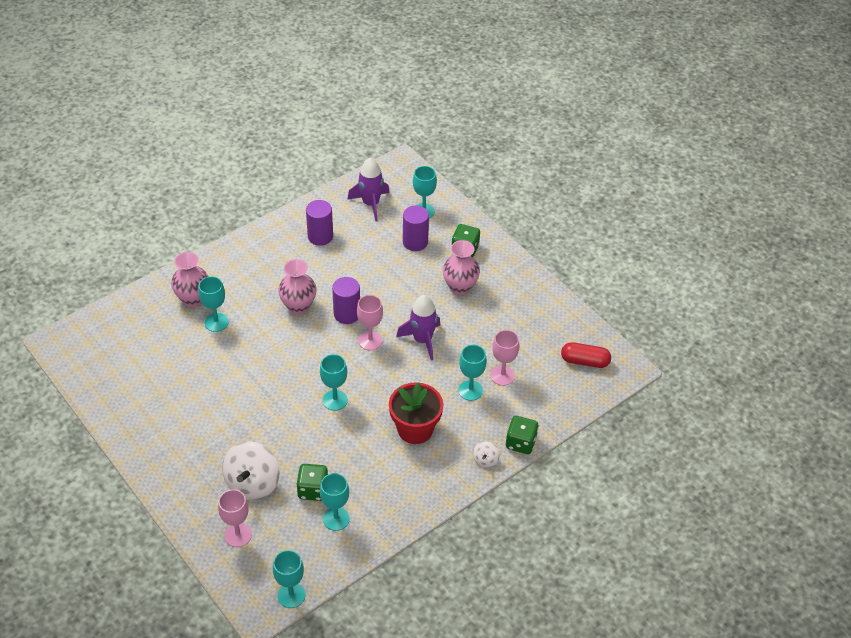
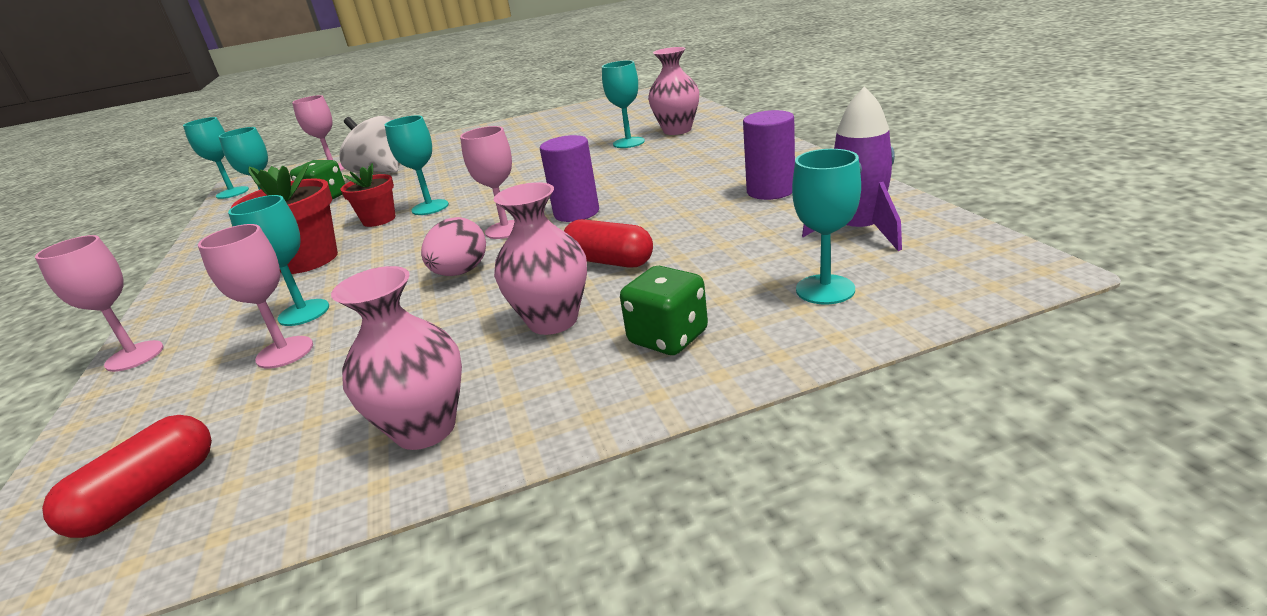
camera: 115 degrees right, 20 degrees down
(298, 306) = (619, 182): pink vase -> pink vase (425, 429)
(355, 422) = (379, 220): none -> red flower pot
(406, 283) = (609, 261): none -> red capsule
(415, 242) = (721, 275): purple cylinder -> none
(422, 340) = (461, 272): purple rocket -> pink egg
(485, 460) = (168, 316): white spinning top -> none
(520, 443) = (134, 356): green dice -> pink goblet

